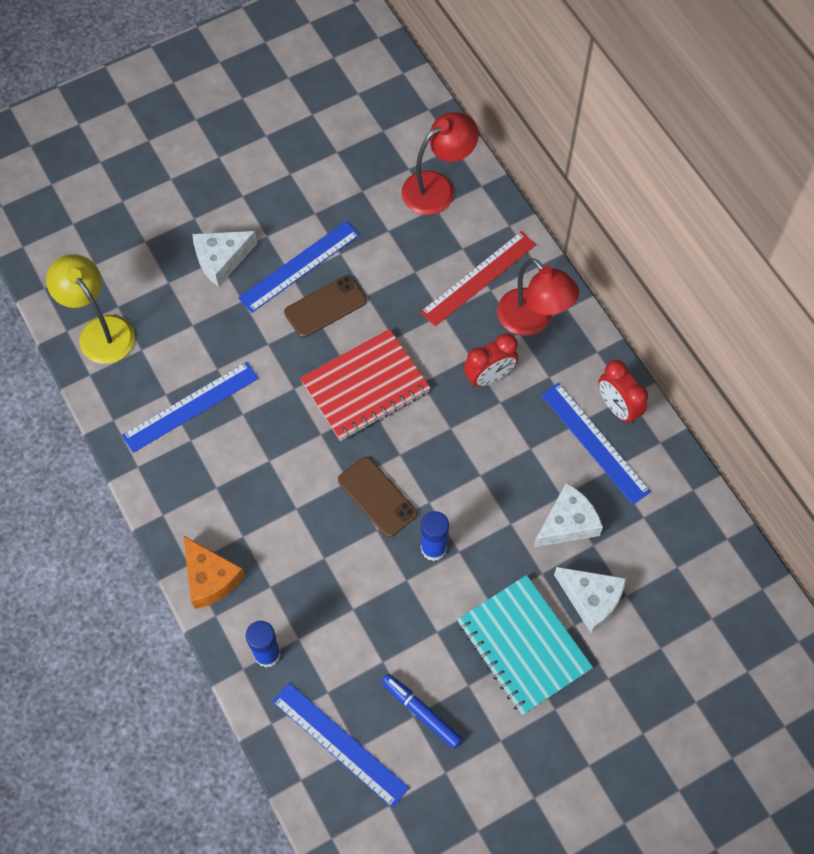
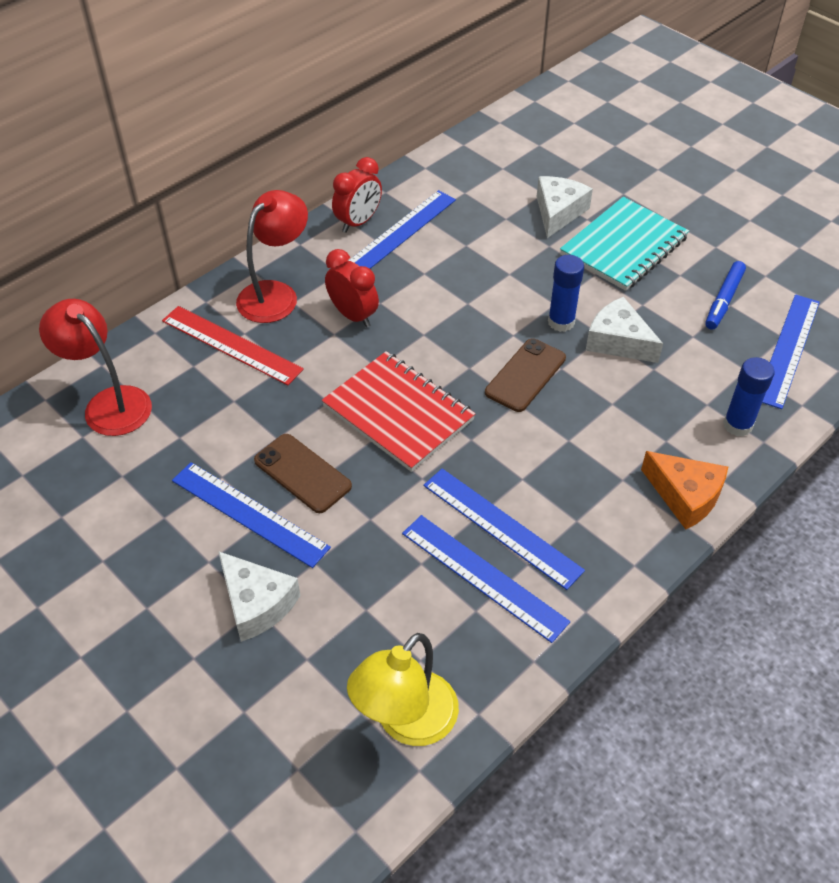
camera: 105 degrees left, 15 degrees down
(210, 578) = (685, 496): orange cheese -> orange cheese turned 90 degrees clockwise
(229, 431) = (501, 527): none -> blue ruler
(567, 523) = (492, 237): white cheese -> white cheese (618, 341)

